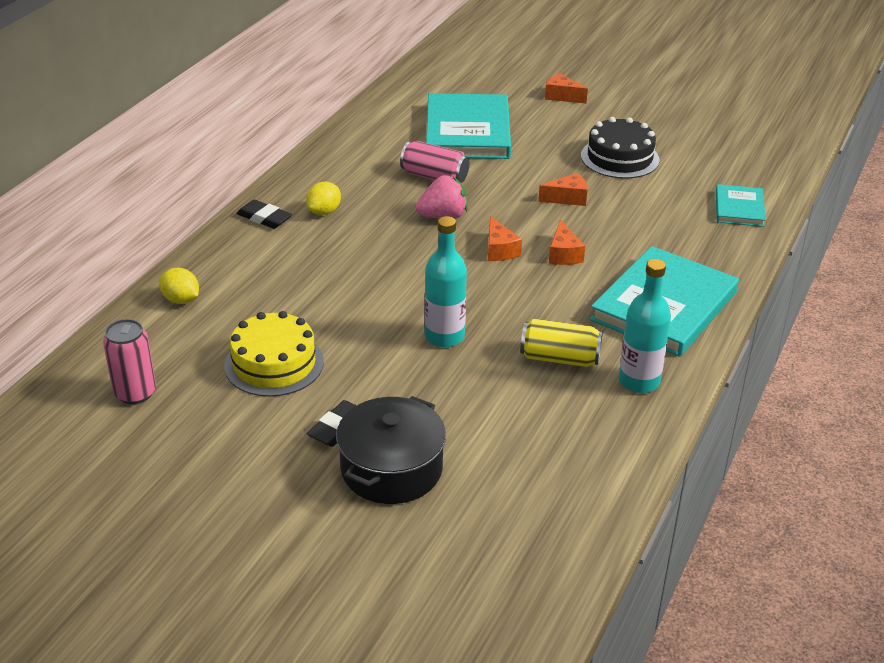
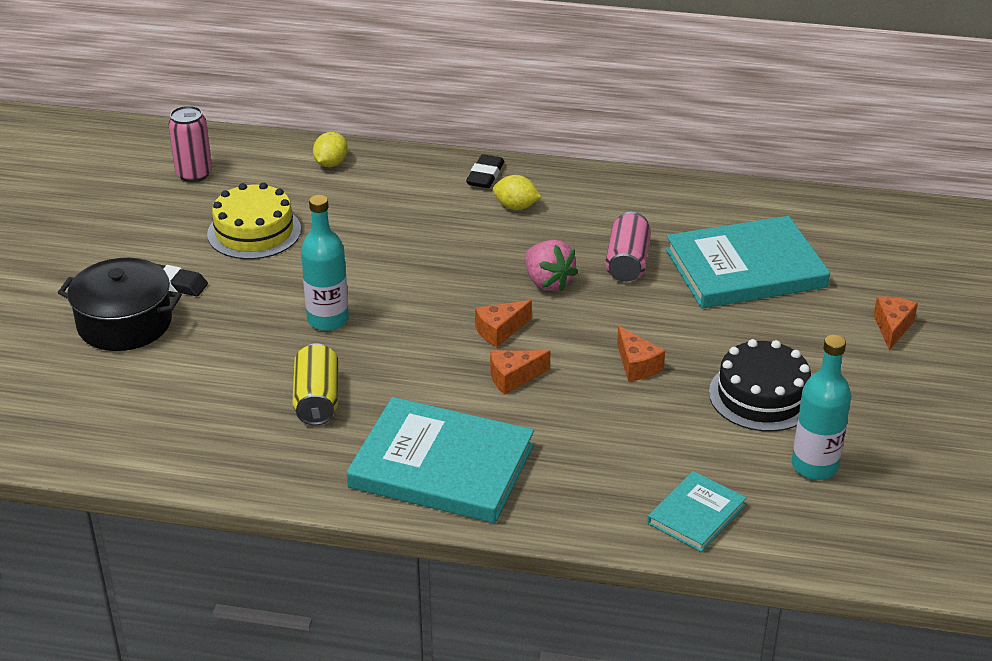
camera: 75 degrees right, 0 degrees up
(639, 381) = (294, 460): turquoise bottle -> turquoise bottle (814, 466)
(739, 208) = (696, 514): turquoise book -> turquoise book turned 45 degrees counterclockwise

